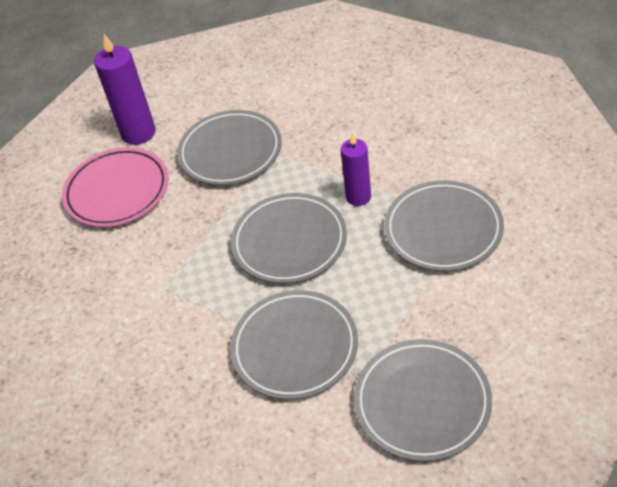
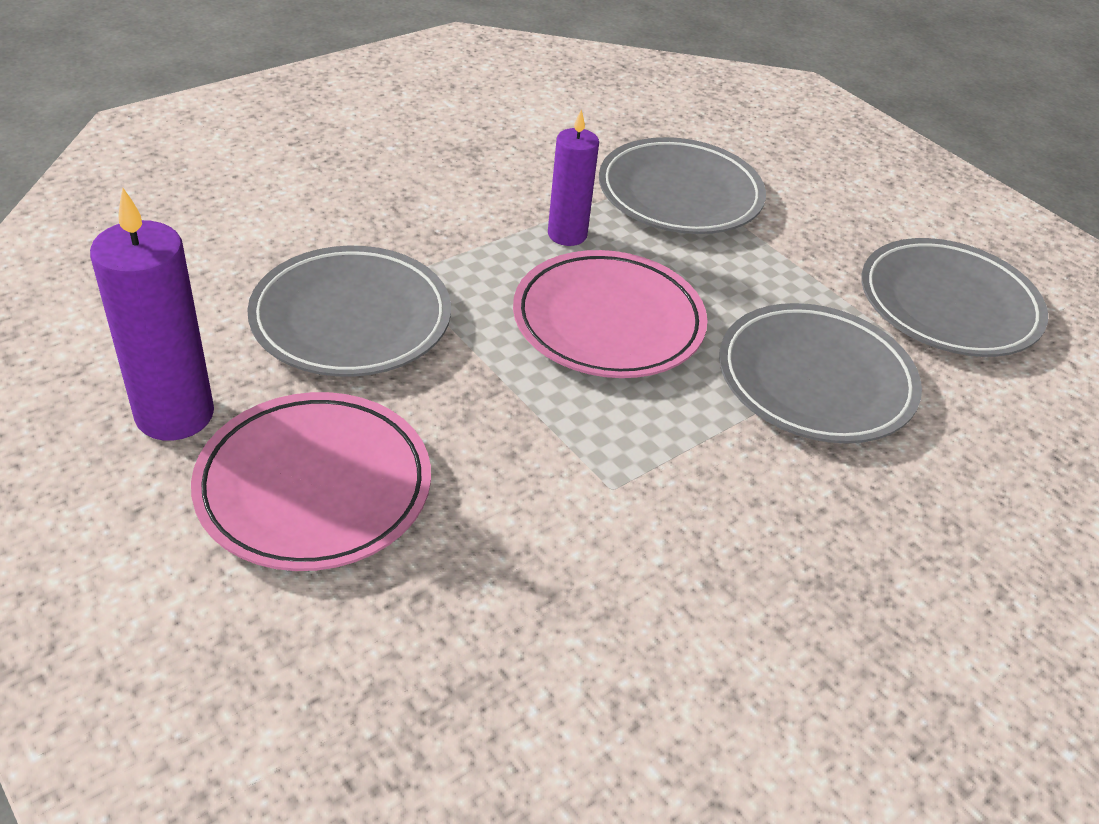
camera: 80 degrees left, 5 degrees down
(289, 242) = (608, 322): grey plate -> pink plate

